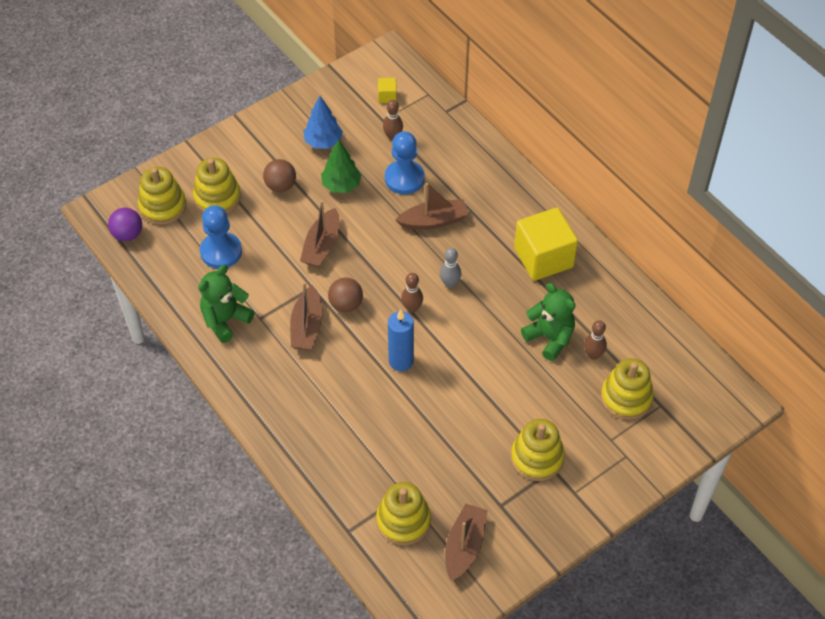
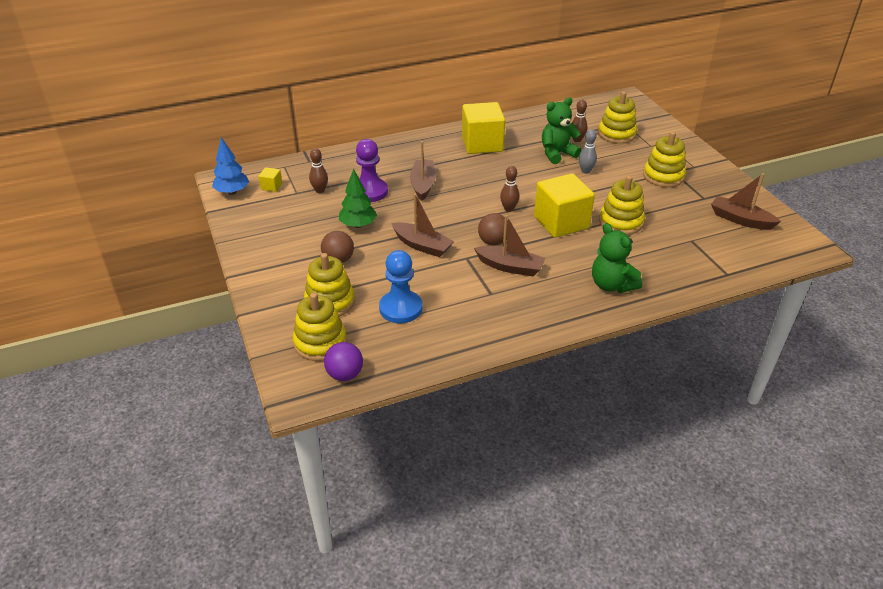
camera: 75 degrees left, 15 degrees down
(225, 320) = (486, 316): green teddy bear -> green teddy bear (611, 285)
(323, 142) = (301, 227): blue tree -> blue tree (232, 192)
(401, 361) = (561, 222): blue candle -> yellow cube
(403, 520) = (717, 244): yellow stacking toy -> yellow stacking toy (621, 222)
(404, 178) = (370, 192): blue pawn -> purple pawn
(450, 283) = (490, 187): grey bowling pin -> grey bowling pin (586, 171)

